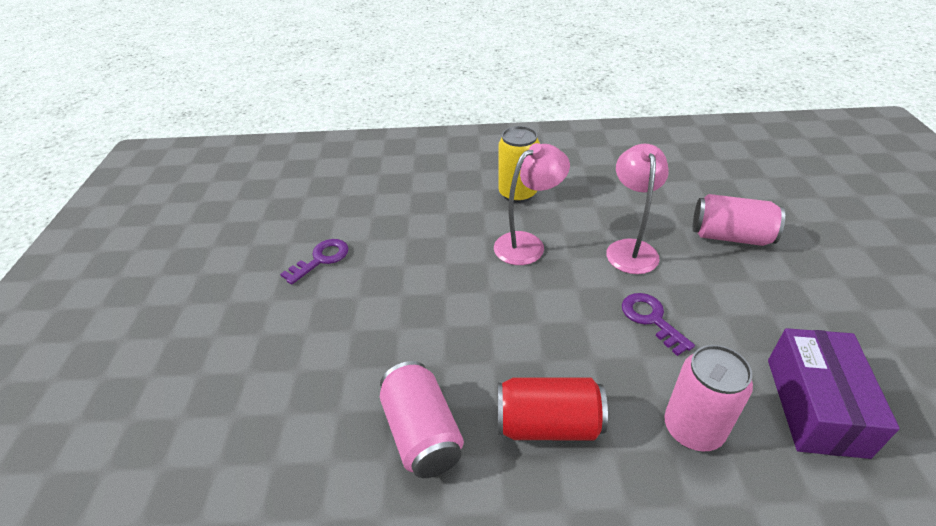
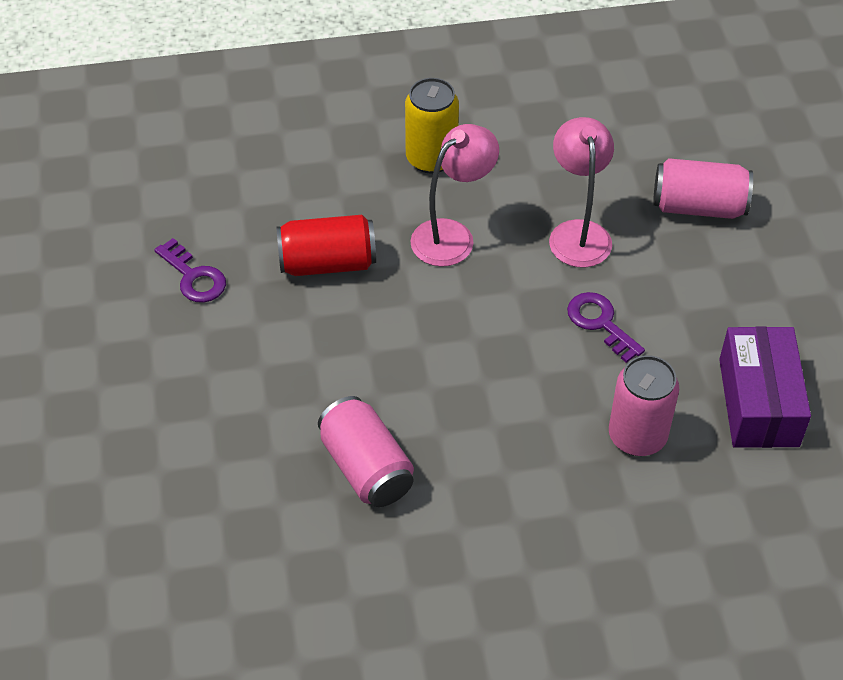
camera: 10 degrees left, 10 degrees up
(321, 259) = (194, 277): purple key -> purple key turned 105 degrees clockwise
(548, 424) = (494, 446): red can -> red can (327, 263)

